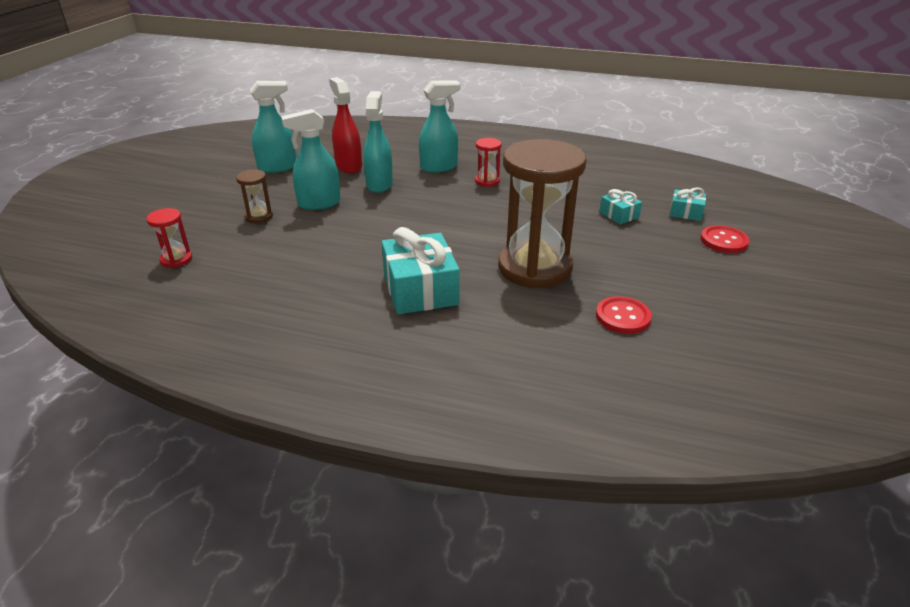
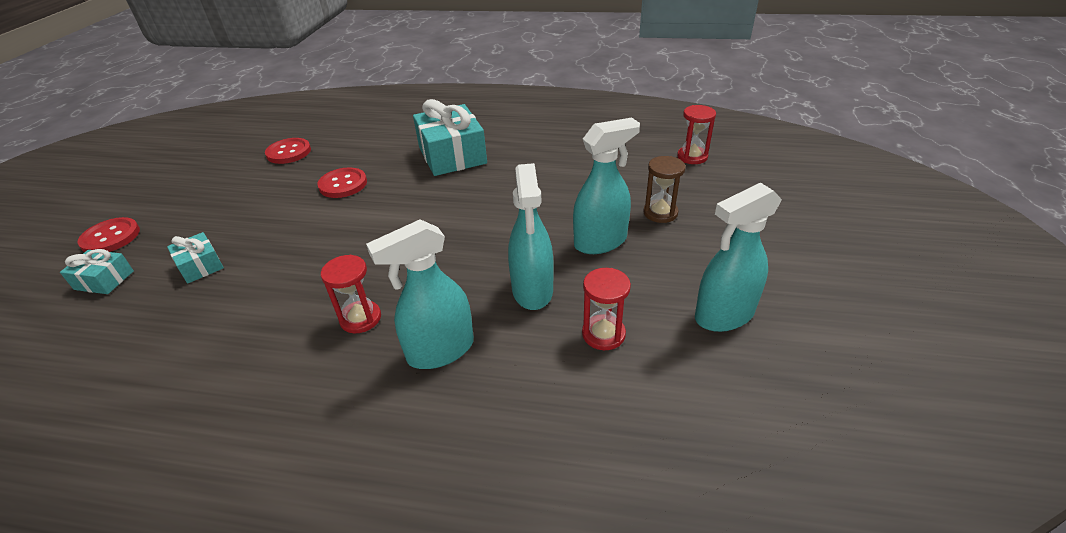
camera: 175 degrees right, 5 degrees up
(348, 166) = (603, 334): red spray bottle -> red hourglass
(534, 268) = (343, 184): brown hourglass -> red button

